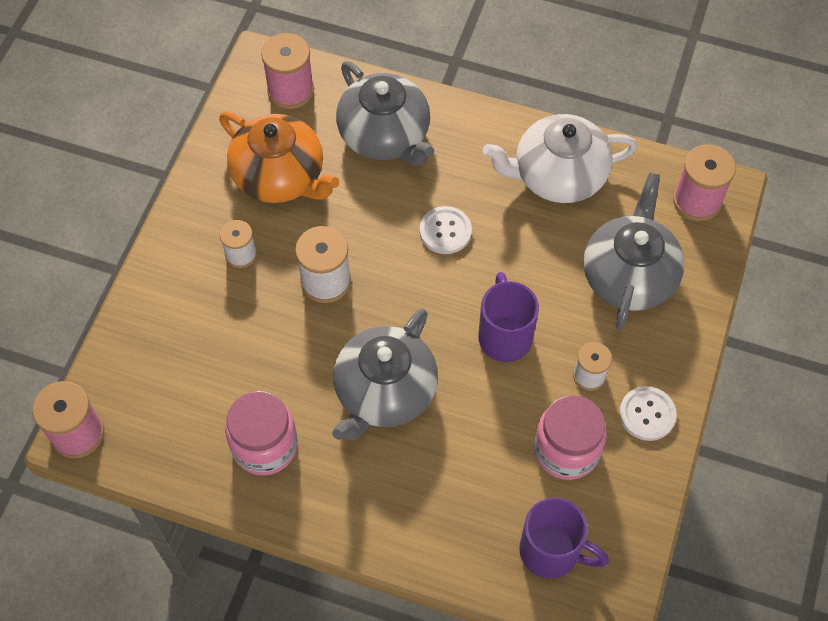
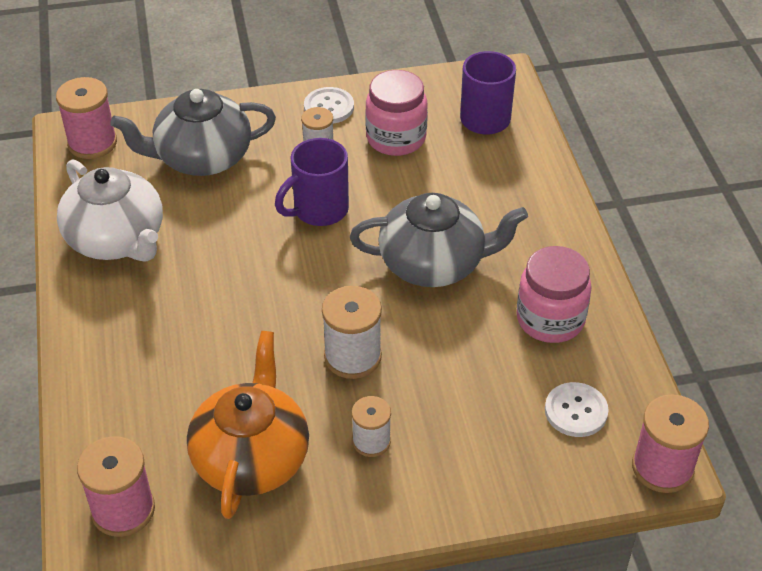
camera: 120 degrees left, 15 degrees down
(385, 136) = (142, 391): grey teapot -> none
(445, 231) = (234, 293): white button -> white button (576, 411)

